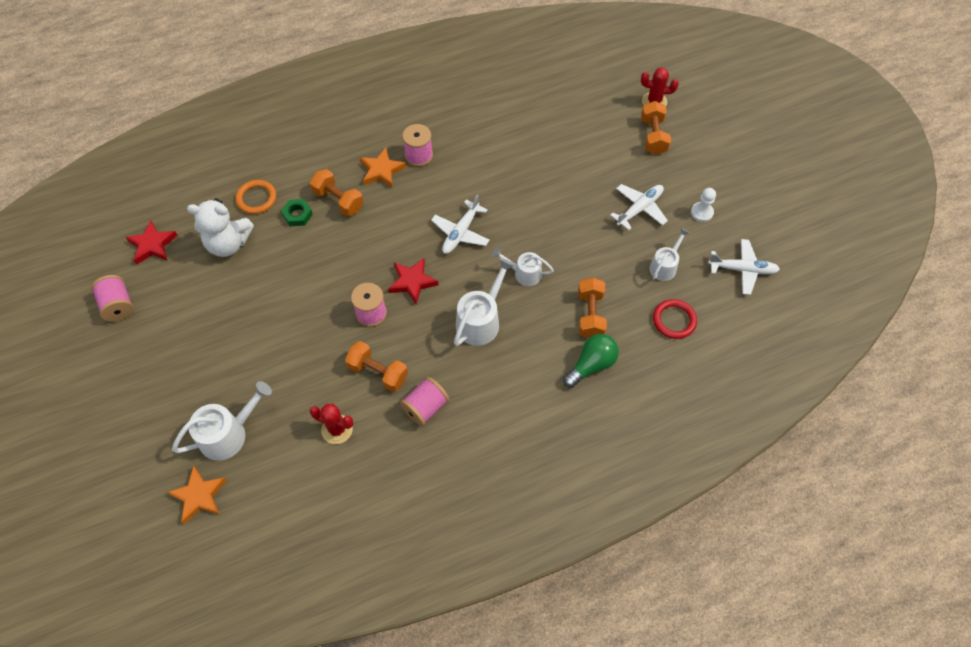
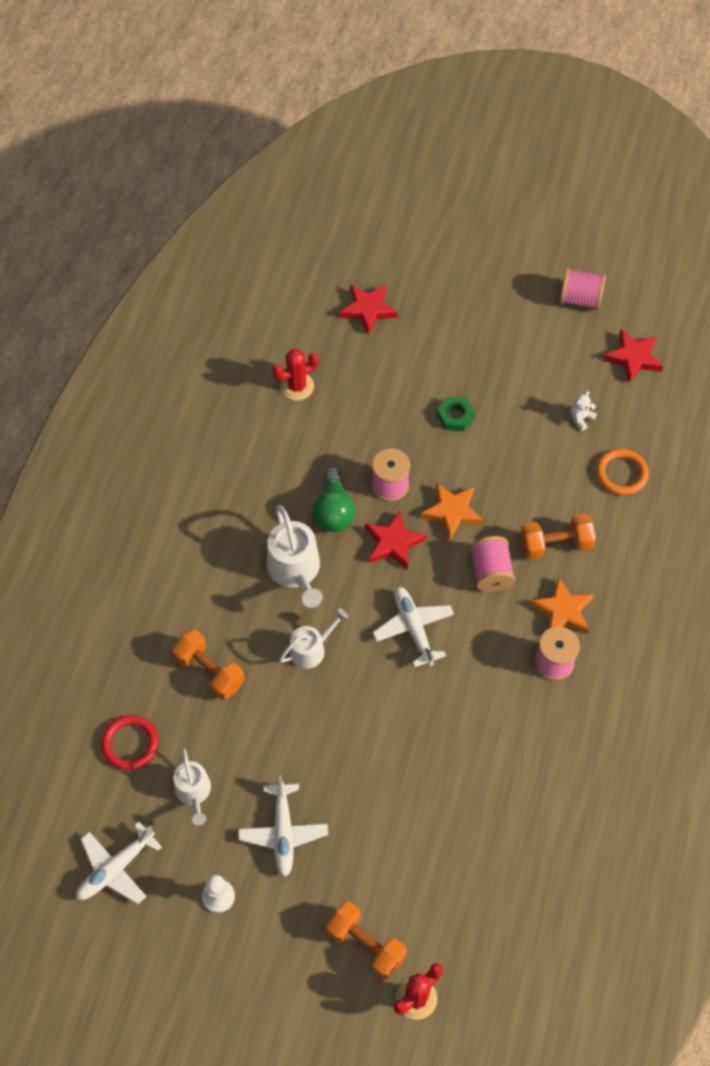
camera: 130 degrees right, 0 degrees up
(199, 496) = (330, 263): orange star -> orange star (452, 512)
(228, 243) = (581, 418): white teddy bear -> white teddy bear, size x0.42
(228, 434) = (368, 310): white watering can -> red star
(297, 215) = (567, 497): green nut -> green nut (455, 416)
(378, 372) = (322, 450): orange dumbbell -> none
(425, 407) = (252, 463): pink spool -> pink spool (491, 572)
(591, 365) = (160, 628): green light bulb -> green light bulb (334, 510)

